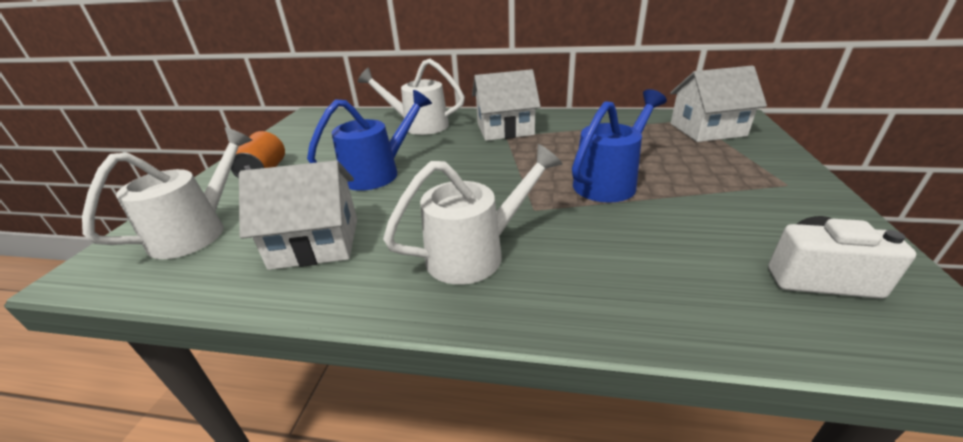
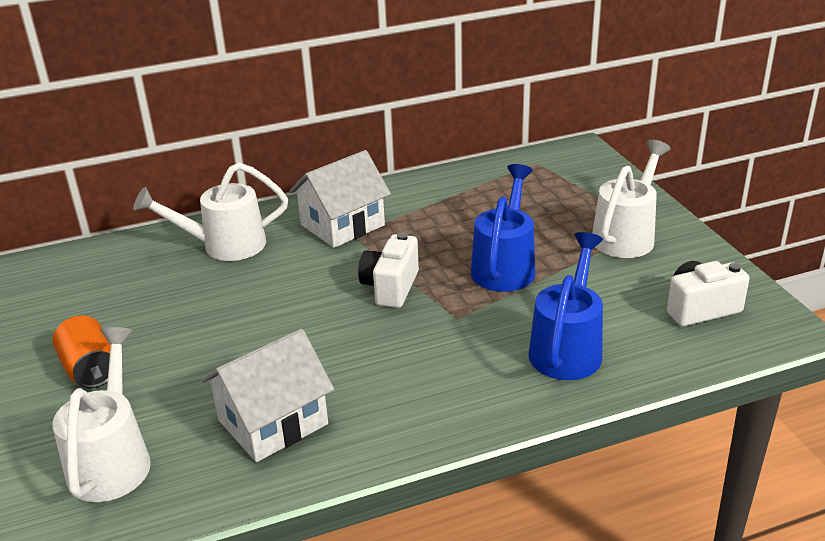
camera: 30 degrees left, 0 degrees up
(378, 173) = (248, 326): blue watering can -> blue watering can (568, 348)
(475, 253) = (440, 377): white watering can -> white watering can (626, 235)
(500, 174) = (390, 287): none -> white camera
(707, 130) = (558, 174): white house -> none

